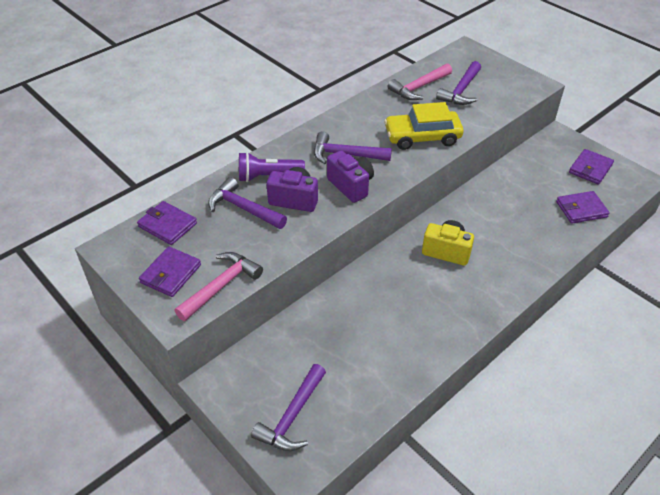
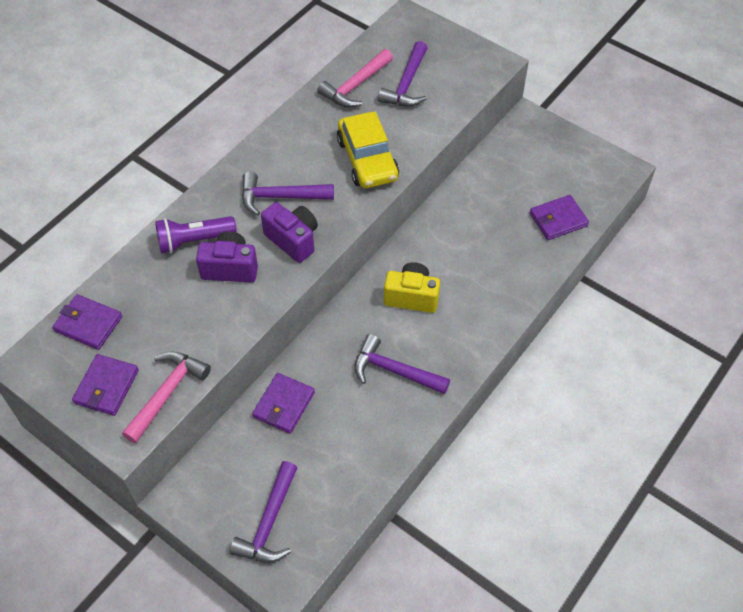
camera: 10 degrees left, 10 degrees up
(243, 208) = (173, 288): purple hammer -> purple hammer (394, 371)
(422, 137) = (367, 159): yellow car -> yellow car turned 90 degrees counterclockwise
(590, 169) = (566, 162): purple wallet -> purple wallet (283, 405)

